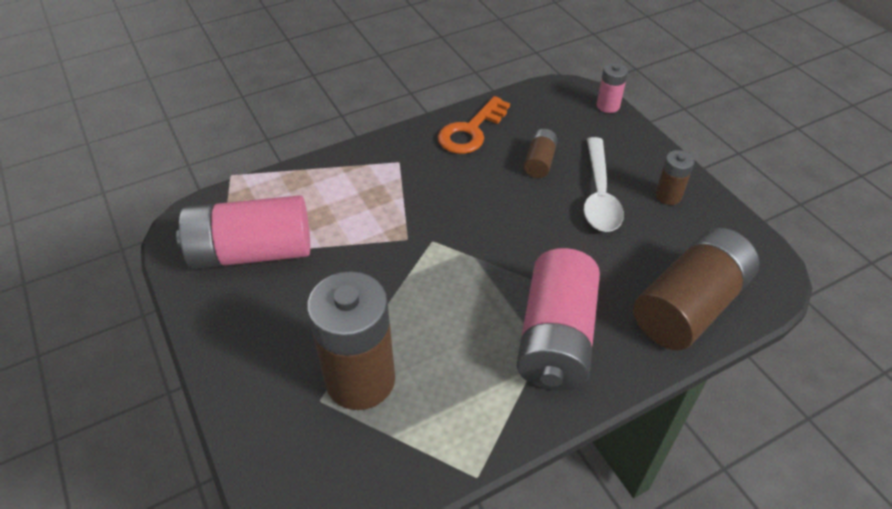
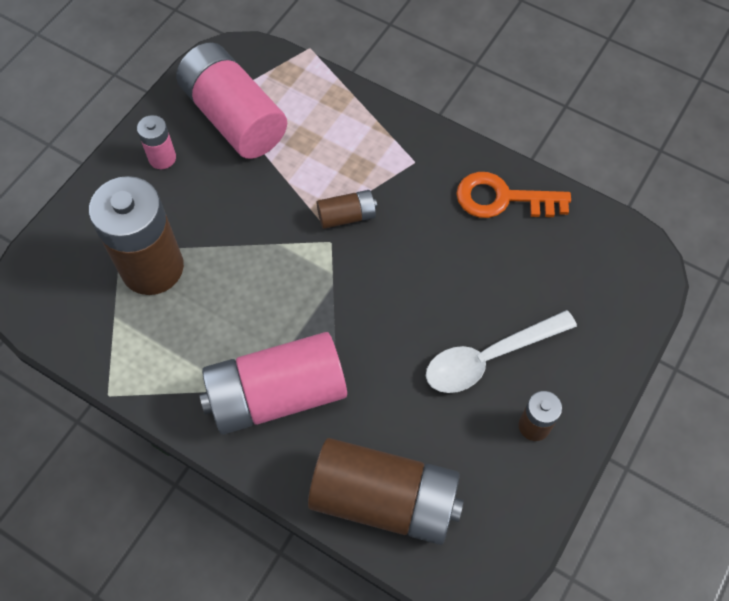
camera: 60 degrees right, 15 degrees up
(539, 162) = (500, 281): brown battery -> brown battery (347, 216)
(608, 106) = (645, 309): pink battery -> pink battery (162, 158)

